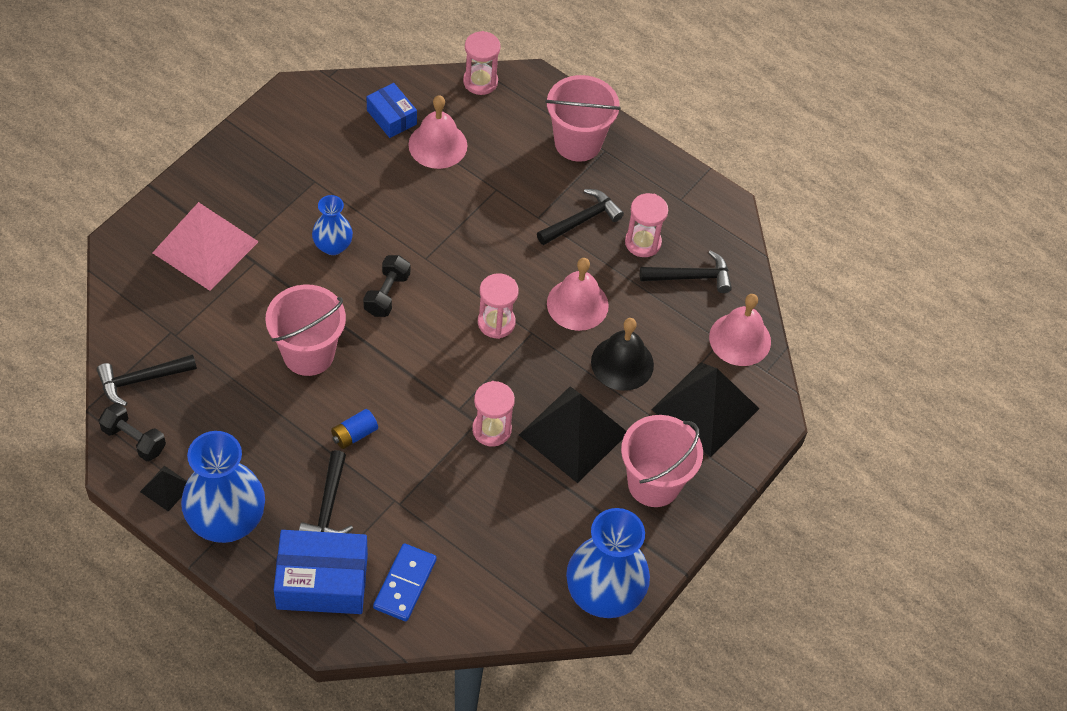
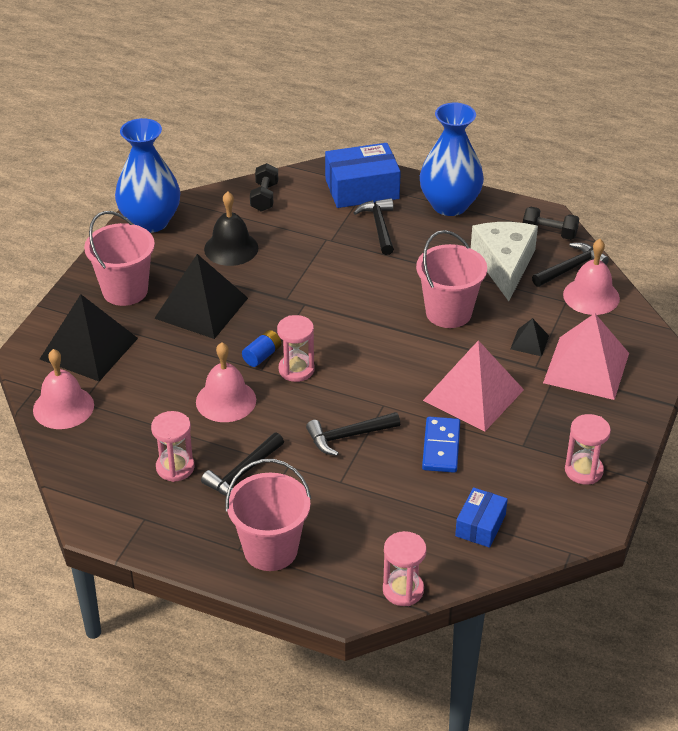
camera: 170 degrees right, 15 degrees down
(166, 488) = (505, 213): black pyramid -> black pyramid (529, 342)
(212, 405) = (504, 264): none -> white cheese
(333, 246) = (473, 395): blue vase -> pink pyramid
(354, 434) = (382, 270): blue battery -> blue battery (262, 355)
(387, 294) = (404, 369): black dumbbell -> black dumbbell (264, 197)
(391, 117) = (480, 525): blue box -> blue box turned 75 degrees clockwise
(404, 584) = (301, 199): blue domino -> blue domino (441, 447)
(437, 145) = (419, 509): pink bell -> pink bell (591, 296)
(491, 429) = (271, 296): pink hourglass -> pink hourglass (583, 470)
(622, 363) = (171, 365): black bell -> black bell (231, 248)
(691, 277) = (120, 448): black hammer -> black hammer (348, 436)

